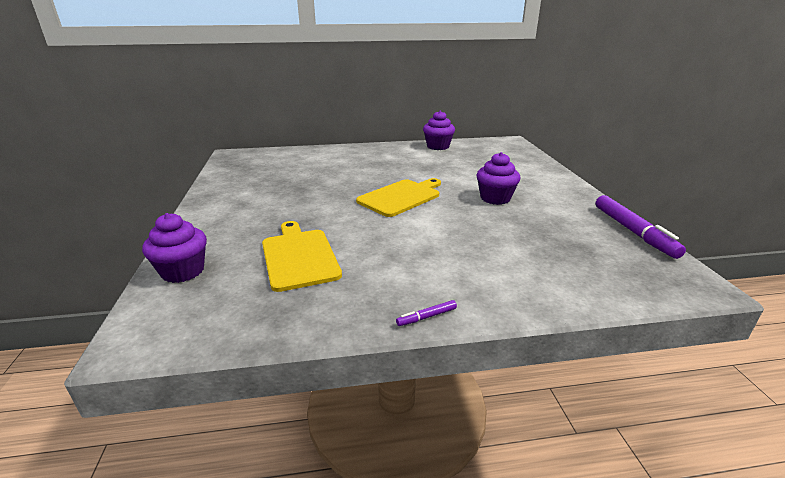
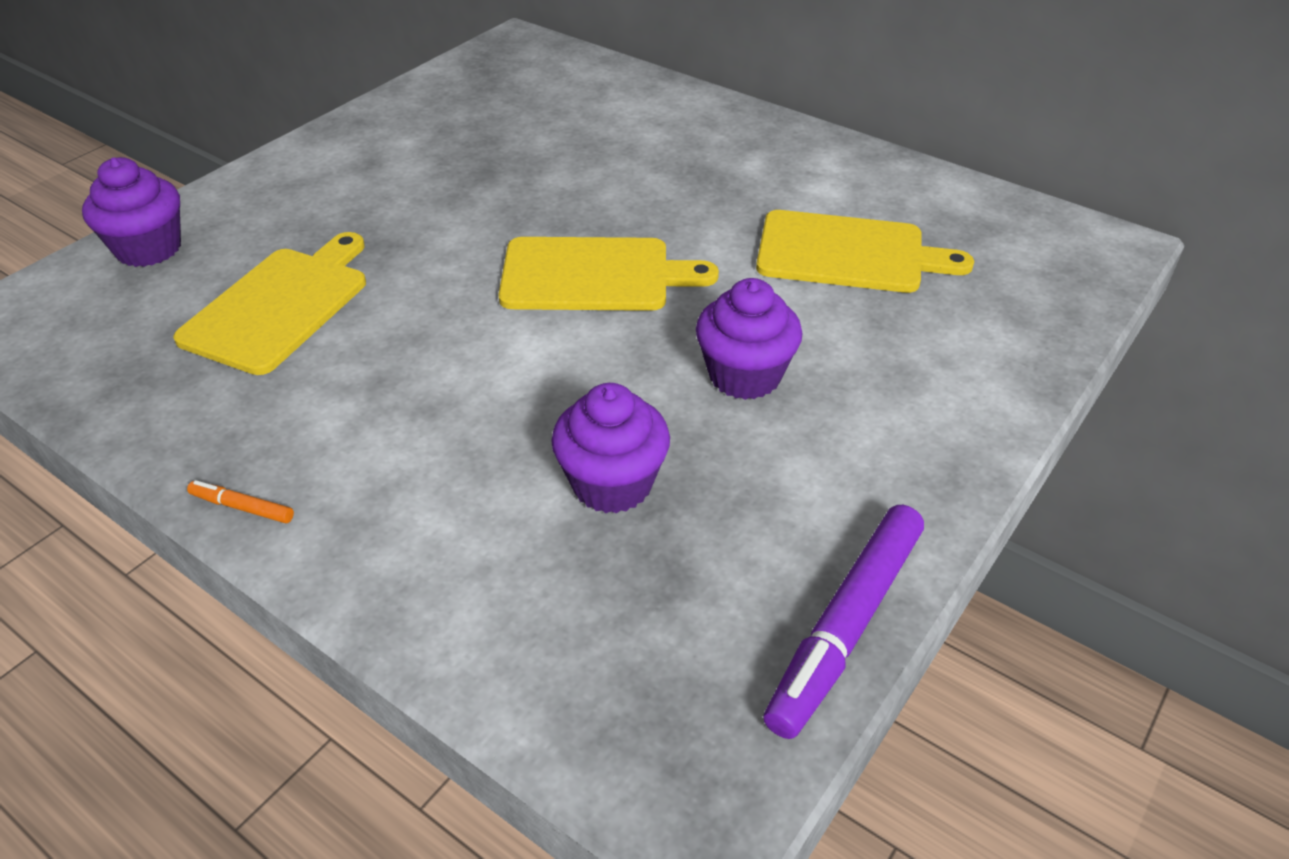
camera: 45 degrees right, 15 degrees up
(427, 317) = (243, 508): purple marker -> orange marker
(438, 146) = (898, 182): purple cupcake -> purple cupcake (612, 484)
(459, 164) = (848, 253): none -> yellow cutting board

